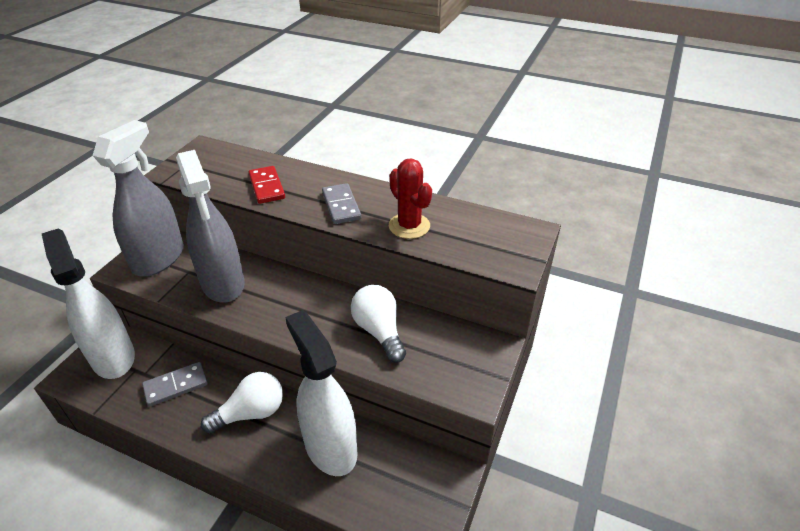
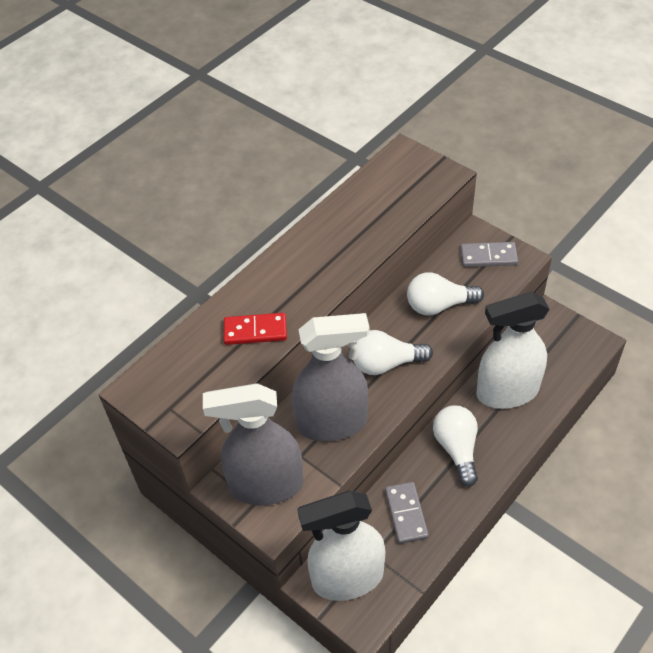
camera: 70 degrees left, 10 degrees up
(159, 258) = (266, 485): grey spray bottle -> grey spray bottle turned 45 degrees counterclockwise
(295, 305) = (386, 363): none -> white light bulb
(341, 206) = (316, 273): grey domino -> grey domino (488, 256)
(409, 226) = (368, 229): red cactus -> none

